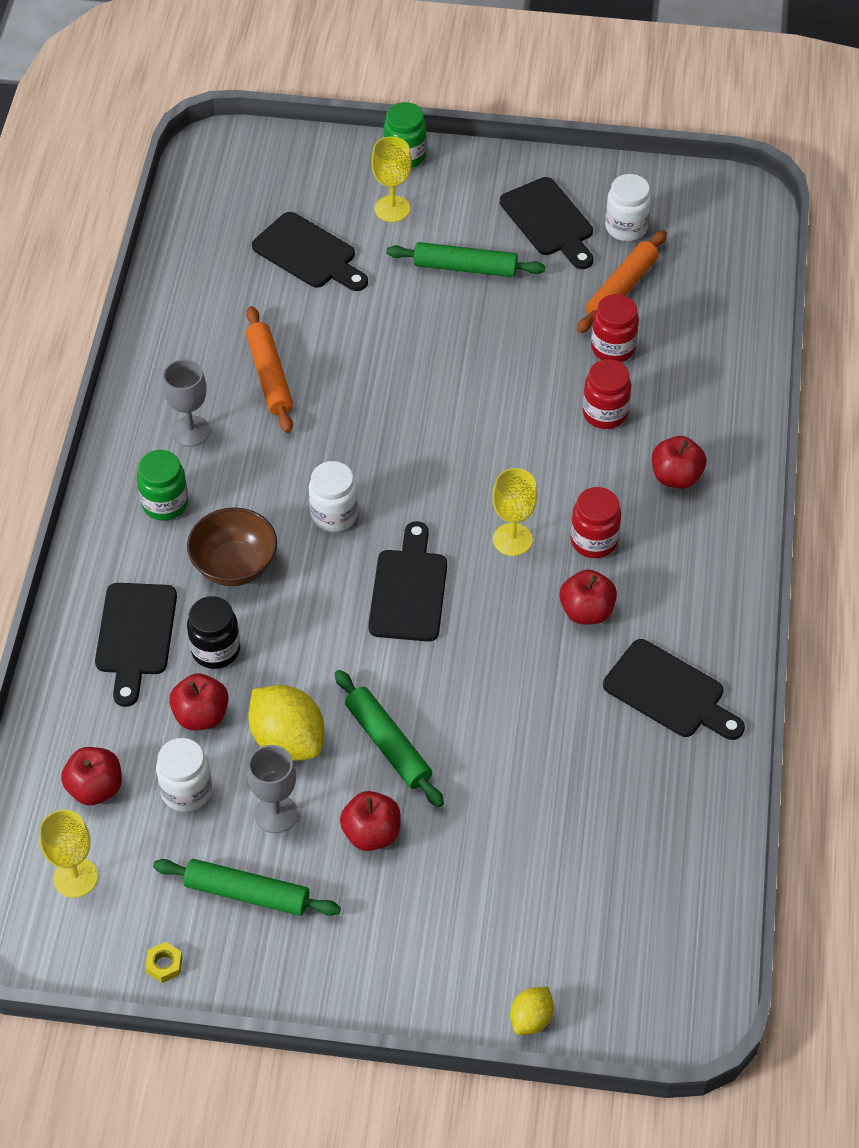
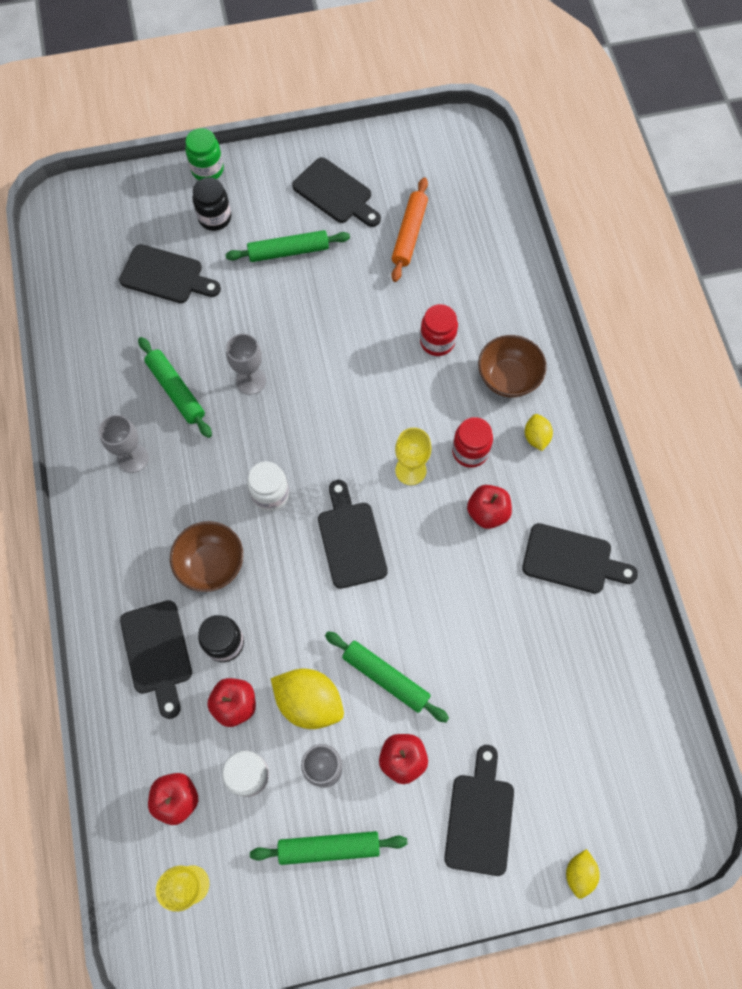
camera: 20 degrees left, 15 degrees up
(164, 965) = (289, 935): yellow nut -> none
(165, 503) = (137, 528): green jar -> none
(269, 376) = (176, 391): orange rolling pin -> green rolling pin
(361, 391) = (251, 381): none -> grey goblet
(392, 209) = (215, 218): yellow goblet -> black jar
(437, 922) = (480, 817): none -> black cutting board
(613, 348) = (422, 285): red jar -> none
(626, 227) = (393, 182): white jar -> none
(676, 477) = (508, 378): red apple -> brown bowl
(683, 549) = (536, 437): none -> yellow lemon

